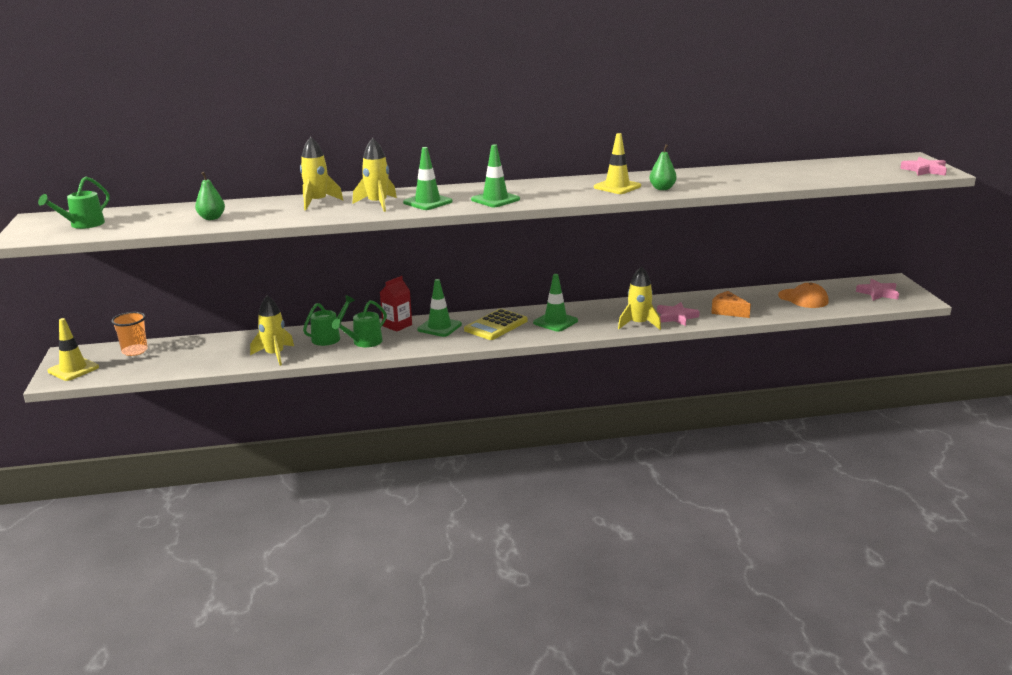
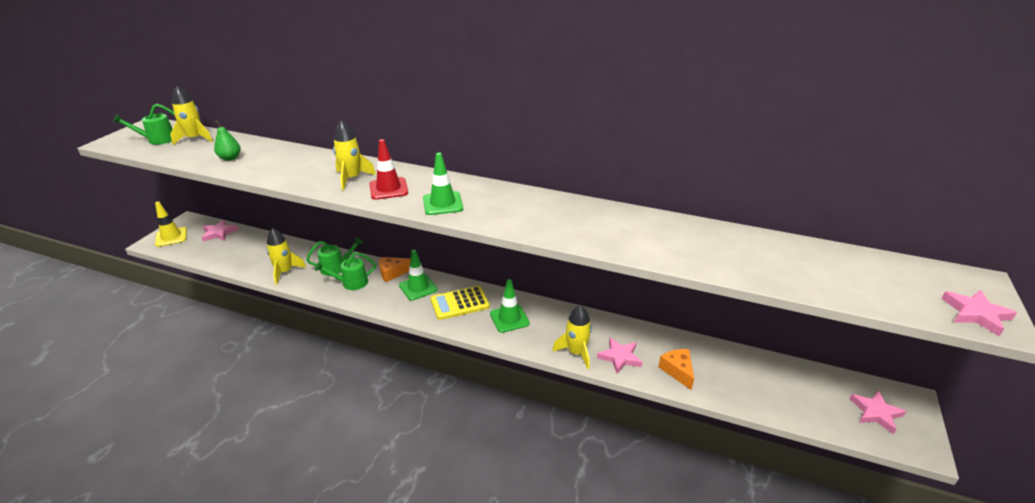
camera: 30 degrees right, 10 degrees up
(134, 351) = (219, 233): orange cup -> pink star
(317, 202) = (318, 162): yellow rocket -> yellow rocket (195, 139)
(397, 325) = (392, 273): red carton -> orange cheese
(427, 202) = (388, 189): green traffic cone -> red traffic cone
(617, 187) = (570, 221): yellow traffic cone -> none
(662, 188) = (609, 239): green pear -> none
(803, 299) = (776, 385): orange cap -> none

